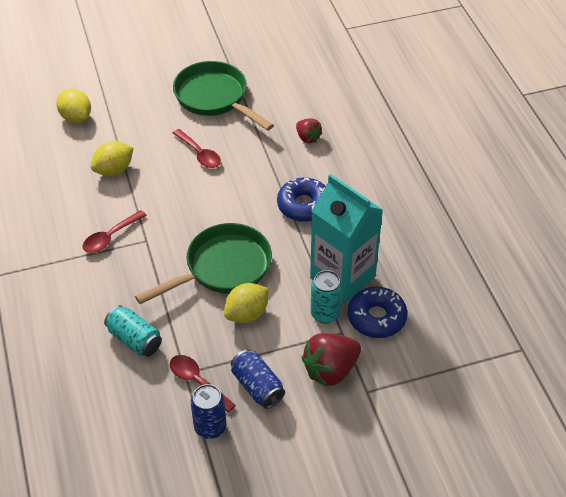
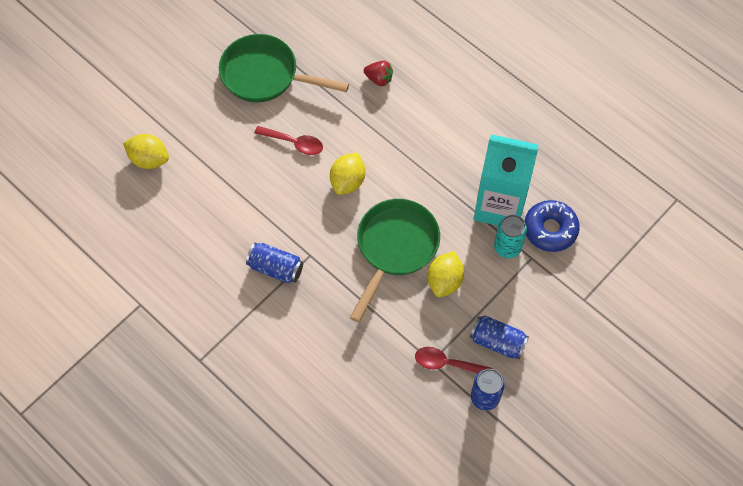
camera: 30 degrees left, 15 degrees up
(110, 237) = (275, 268): red spoon -> blue can
(114, 170) = (228, 198): yellow lemon -> yellow lemon (348, 181)
(134, 339) = (369, 354): turquoise can -> none
(304, 205) = (422, 151): blue donut -> none
(330, 370) = (545, 296): red strawberry -> none

